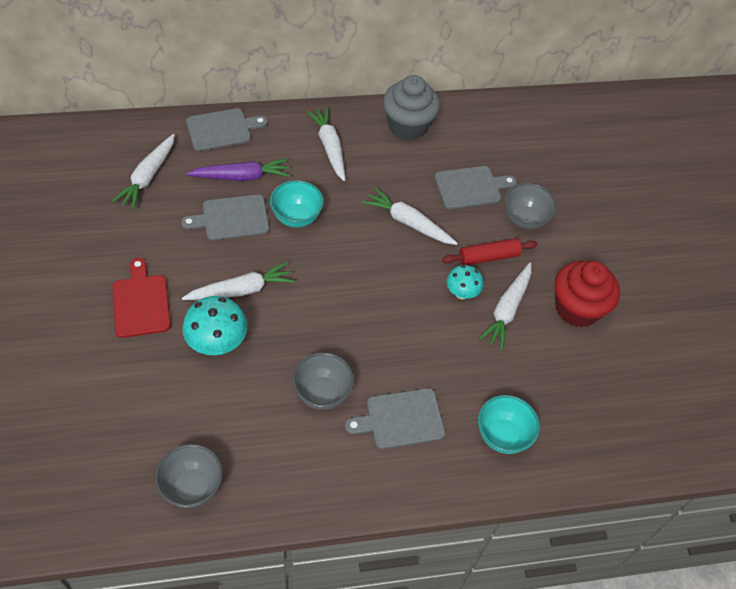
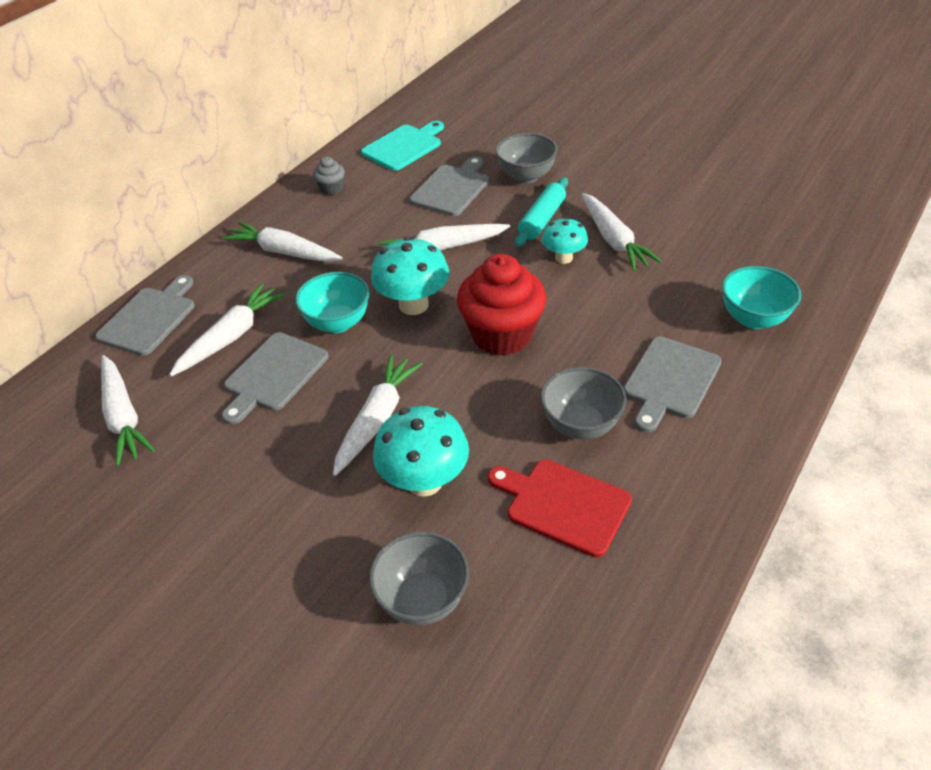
camera: 40 degrees left, 10 degrees down
(141, 302) = (288, 524): red cutting board -> red cutting board (563, 505)
(192, 487) = (601, 621): grey bowl -> grey bowl (423, 599)
(241, 177) = (231, 337): purple carrot -> white carrot
(345, 243) = (413, 305): none -> turquoise mushroom
(408, 126) = (331, 188): grey cupcake -> grey cupcake, size x0.45
(487, 132) = (404, 146): none -> turquoise cutting board
(488, 257) = (542, 219): red rolling pin -> turquoise rolling pin
(577, 308) = (656, 198): red cupcake -> red cupcake (502, 335)

